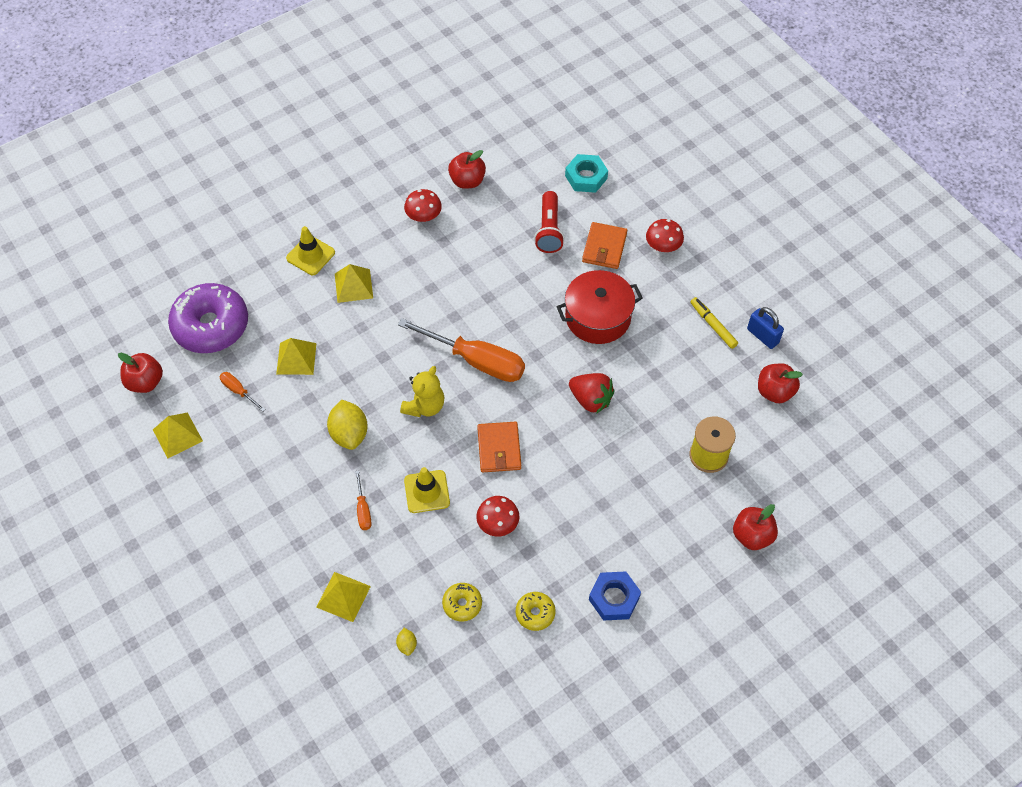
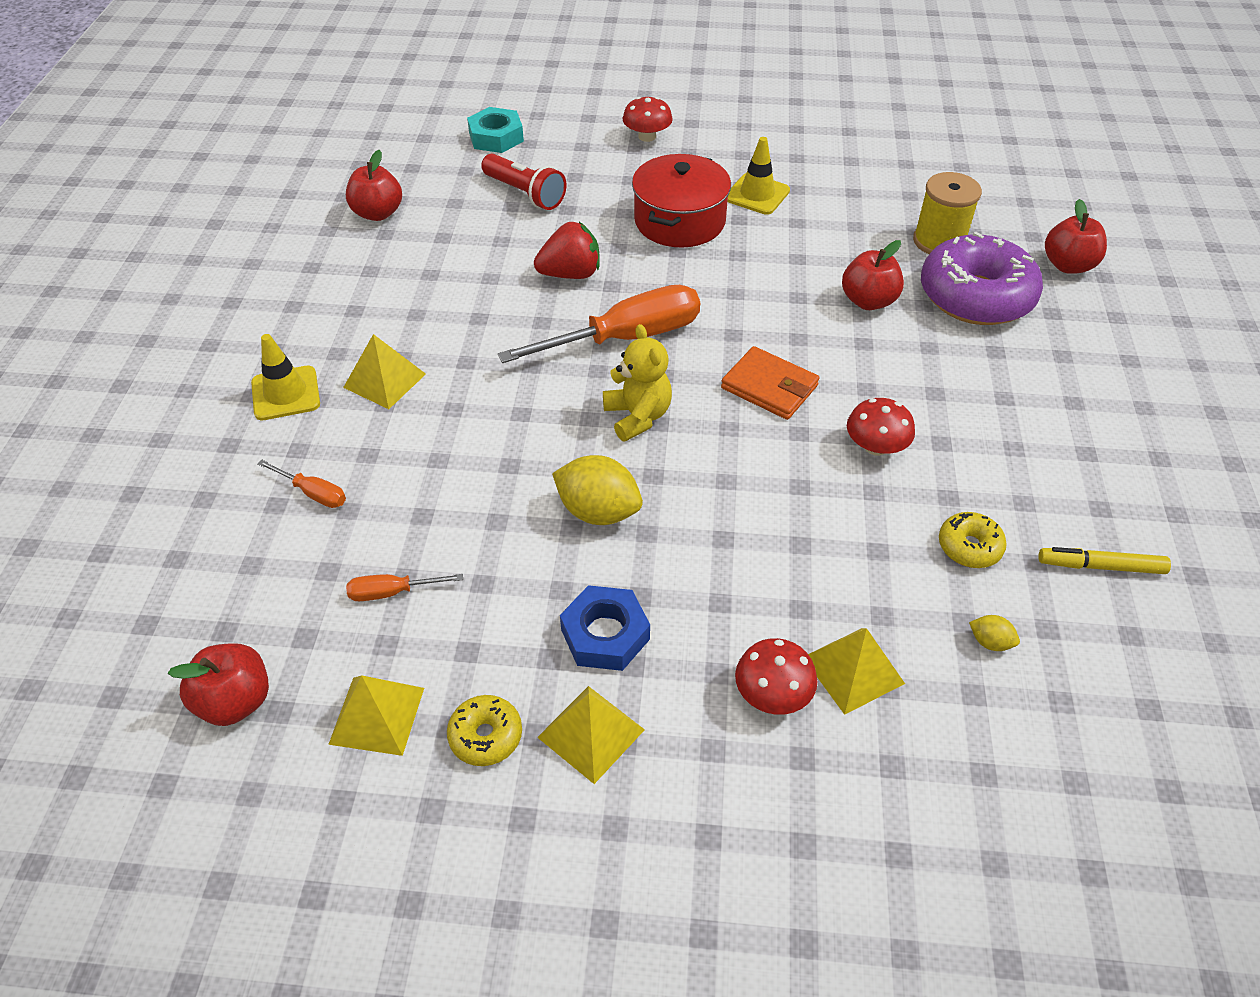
camera: 50 degrees left, 10 degrees down
(211, 326) = (248, 560): purple donut -> purple donut (975, 296)
(296, 358) = (419, 498): yellow pyramid -> yellow pyramid (591, 733)
(363, 510) = (731, 565): orange screwdriver -> orange screwdriver (313, 493)
(423, 215) = (373, 269): red mushroom -> red mushroom (772, 693)
(427, 491) = (766, 485): yellow traffic cone -> yellow traffic cone (757, 194)
(535, 613) = (1037, 485): yellow donut -> yellow donut (486, 736)
(591, 400) = (780, 282): red strawberry -> red strawberry (570, 274)
(604, 247) = (599, 171): orange wallet -> none
(614, 598) = (1068, 407): blue nut -> blue nut (605, 634)
(713, 325) = (782, 157): yellow marker -> yellow marker (1100, 566)
(762, 336) = (830, 137): blue padlock -> none
(774, 391) = (904, 163): red apple -> red apple (868, 301)

